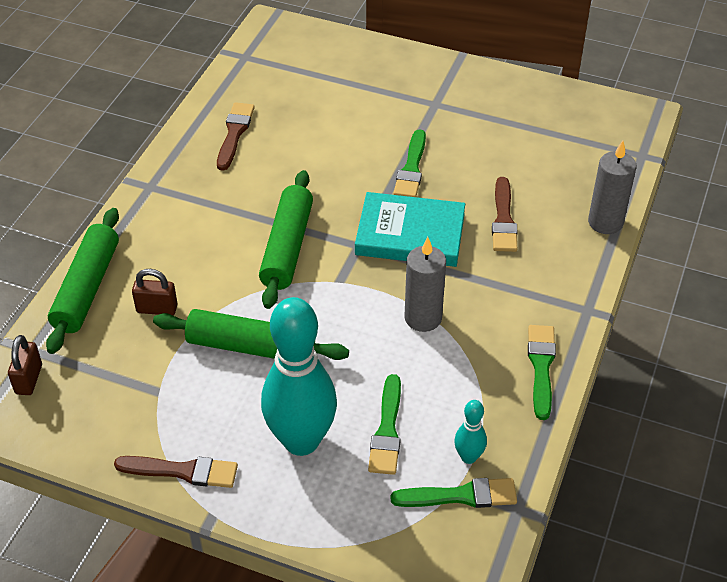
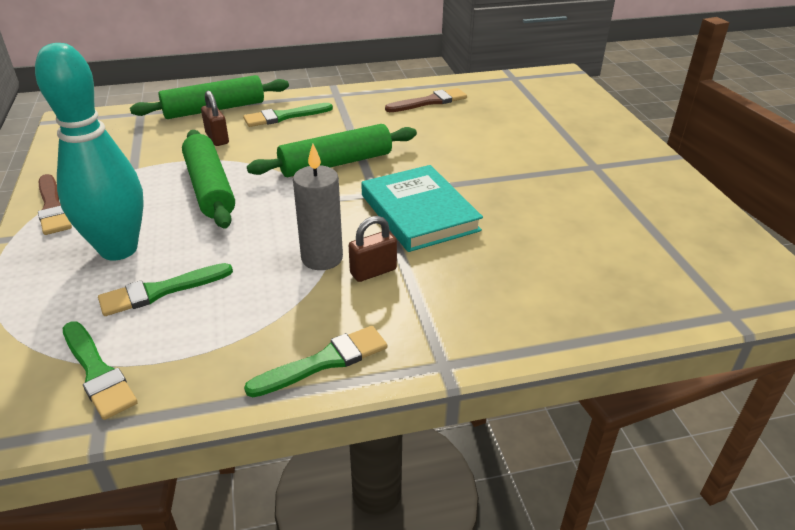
camera: 55 degrees right, 10 degrees down
(29, 379) = (111, 121): brown padlock -> brown padlock (373, 271)
(411, 169) = (499, 184): green brush -> green brush (284, 116)
(468, 457) = (156, 357): turquoise bowling pin -> none
(503, 219) = (504, 256): brown brush -> none
(605, 222) = (590, 326): grey candle -> none

